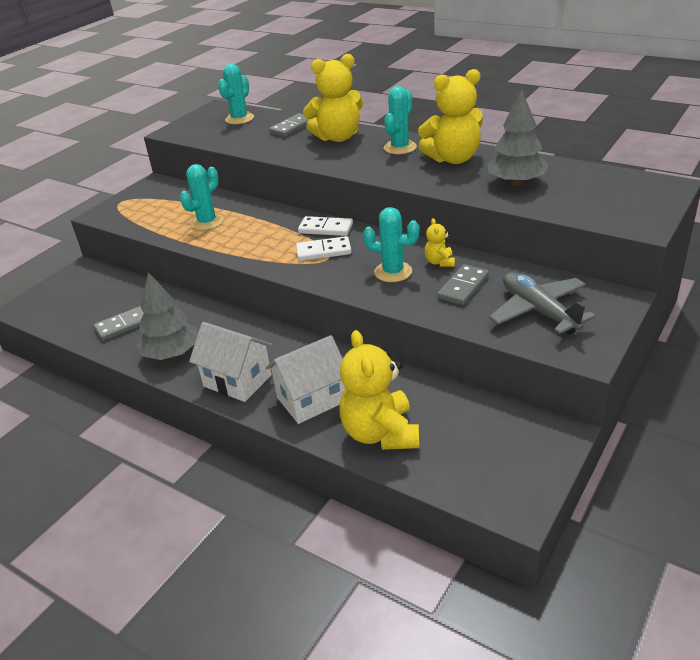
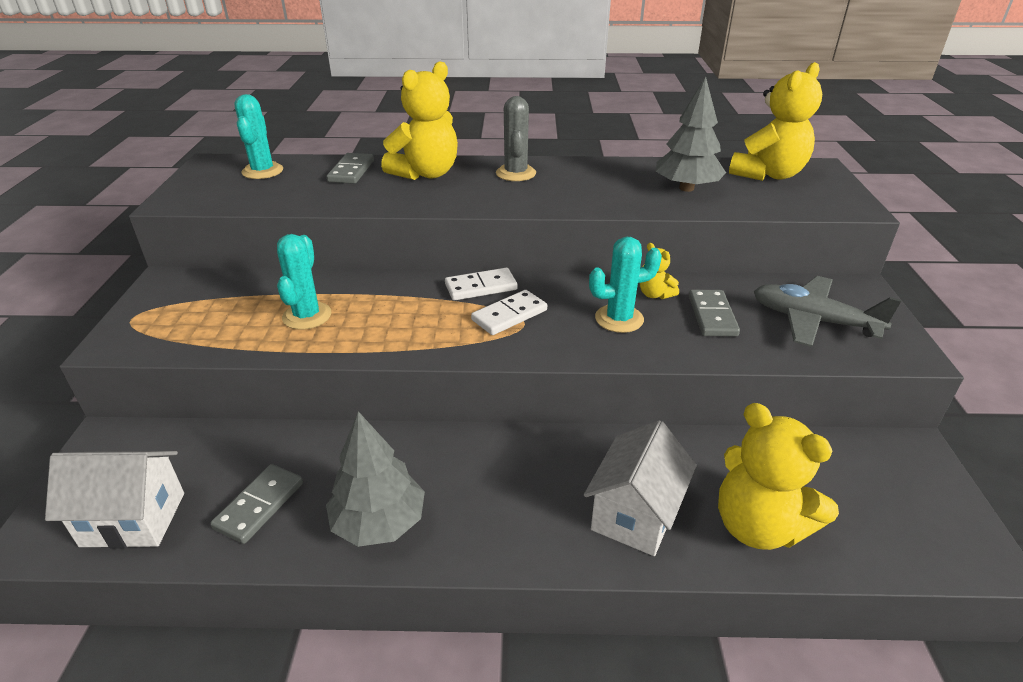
camera: 35 degrees left, 0 degrees up
(237, 380) = (514, 526): white house -> white house (133, 519)
(400, 147) = (515, 173): turquoise cactus -> grey cactus
(453, 159) = (590, 175): yellow teddy bear -> yellow teddy bear (768, 174)

